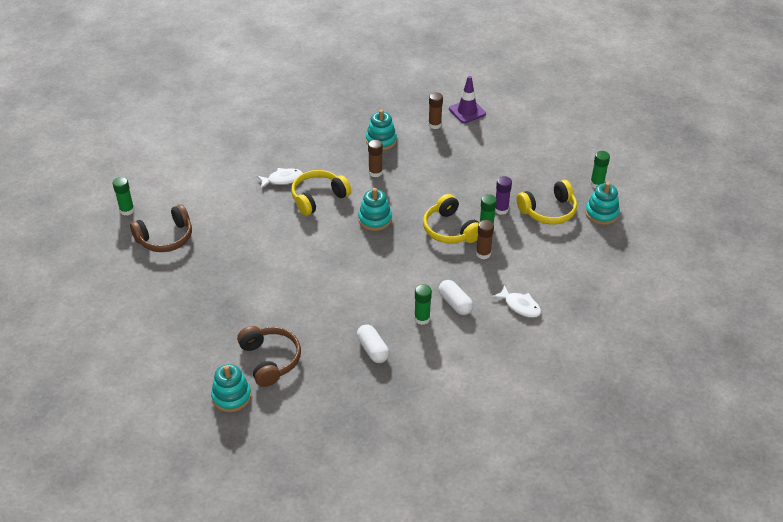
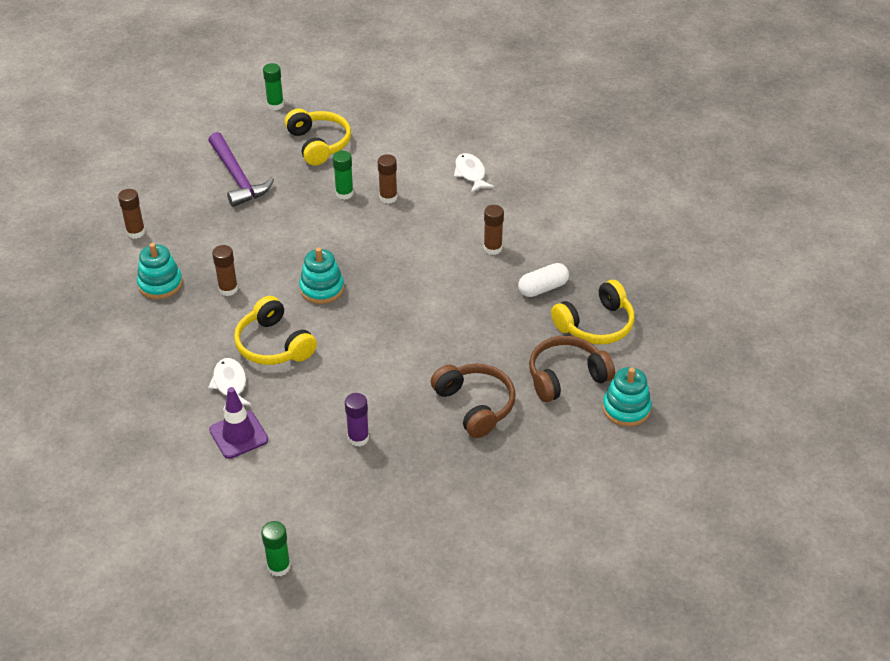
camera: 90 degrees left, 0 degrees up
(165, 238) = (344, 509): brown headphones -> brown headphones (475, 405)
(422, 318) = (492, 248): green glue stick -> brown glue stick
(450, 229) = (345, 223): yellow headphones -> yellow headphones (595, 324)
(455, 303) = (468, 222): white capsule -> none
(467, 111) = (113, 202): purple traffic cone -> purple traffic cone (238, 435)
(500, 169) = (237, 177): none -> purple hammer
(501, 209) = (313, 180): purple glue stick -> purple glue stick (358, 438)
(520, 306) = (470, 173): white fish -> white fish turned 60 degrees counterclockwise
(601, 213) = (326, 106): turquoise stacking toy -> none

